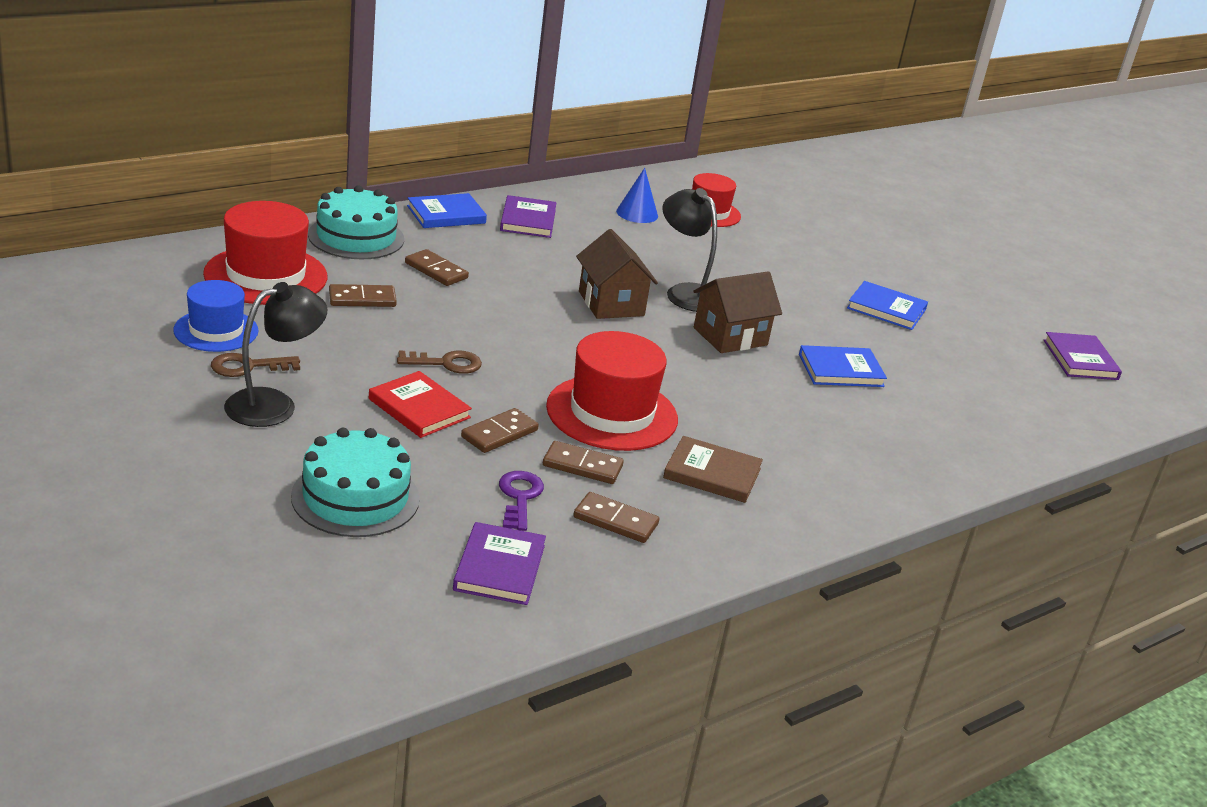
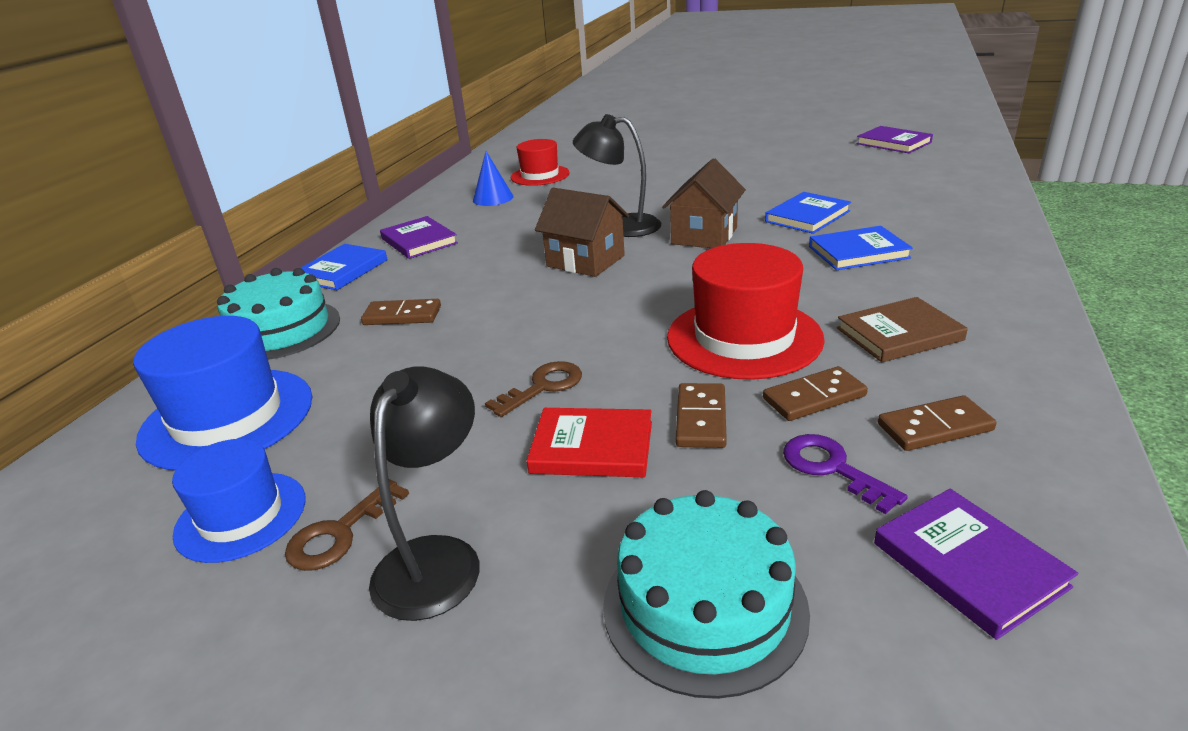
camera: 30 degrees left, 0 degrees up
(266, 275) = (227, 418): red hat -> blue hat
(362, 299) = (368, 379): brown domino -> none
(886, 309) = (751, 171): blue book -> blue book (858, 252)

